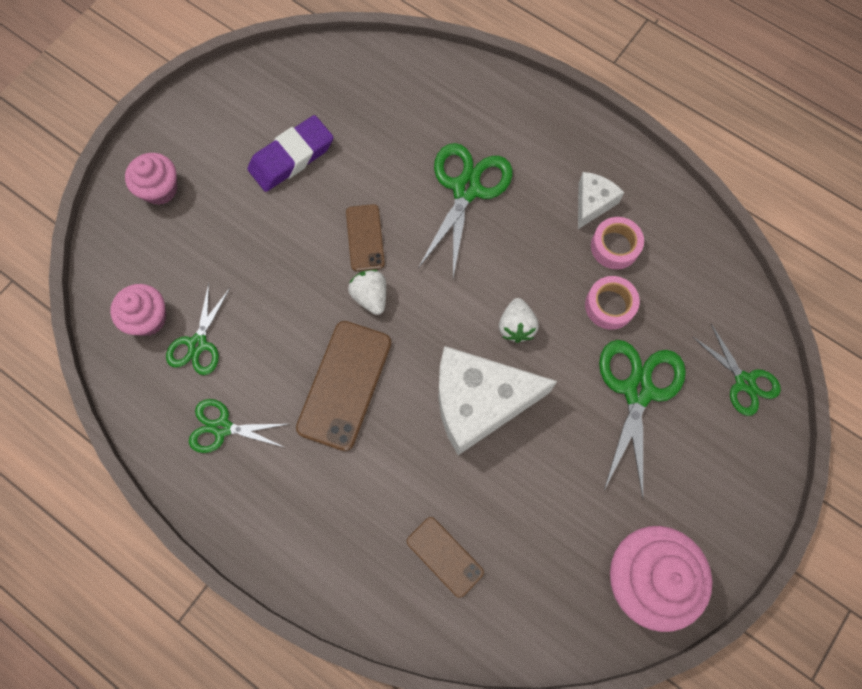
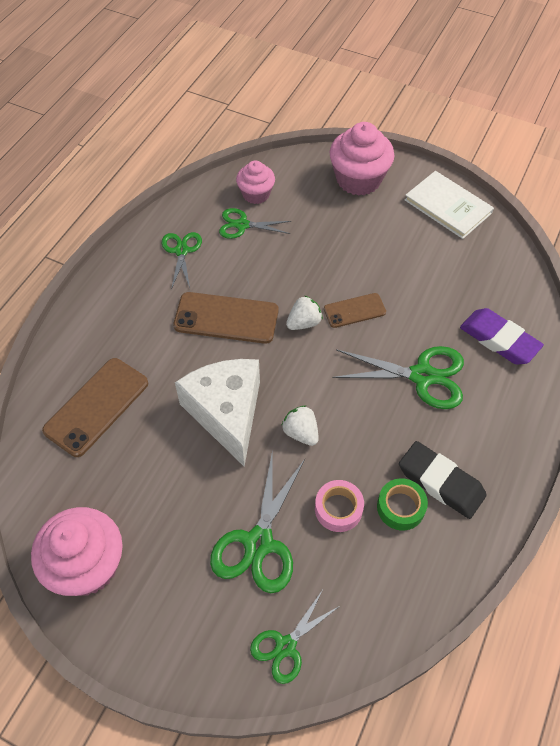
camera: 80 degrees right, 15 degrees down
(160, 189) = (358, 179): pink cupcake -> pink cupcake, size x1.66
(234, 101) = (448, 206): none -> white book
(291, 157) = (411, 251): purple eraser -> purple eraser (499, 340)
(445, 556) = (97, 407): brown phone -> brown phone, size x1.69
(516, 326) = (301, 432): white strawberry -> white strawberry turned 60 degrees clockwise
(592, 203) = (441, 482): white cheese -> black eraser
(615, 246) = (400, 507): pink tape -> green tape
(638, 391) = (258, 542): green scissors -> green scissors turned 105 degrees clockwise

